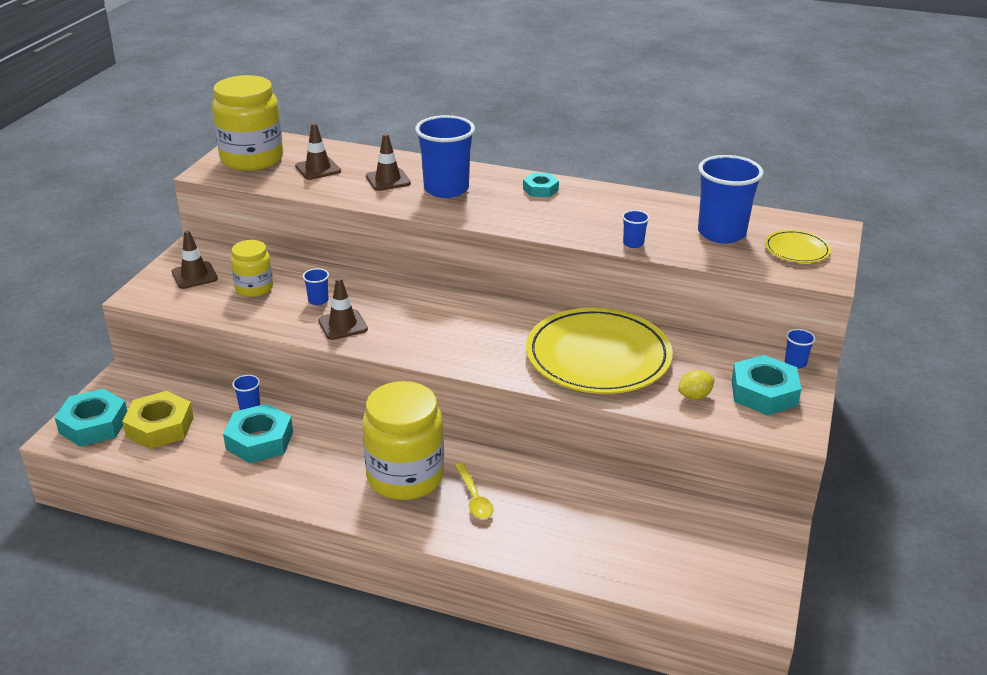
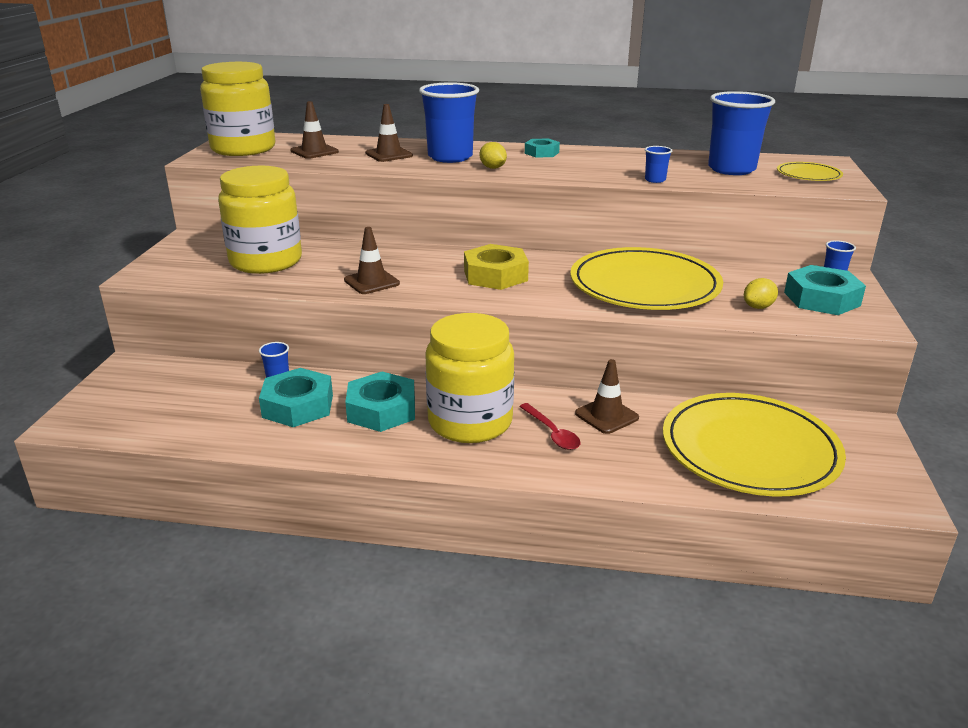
camera: 10 degrees left, 5 degrees down
(94, 424) = (102, 410): turquoise nut -> turquoise nut (381, 410)
(160, 427) = (180, 404): yellow nut -> yellow nut (495, 275)
(194, 275) = (198, 257): brown traffic cone -> brown traffic cone (606, 416)
(254, 288) = (266, 261): yellow jar -> yellow jar, size x1.80
(318, 300) = (338, 266): blue cup -> none
(474, 498) = (552, 433): yellow spoon -> red spoon
(481, 210) = (493, 168): none -> yellow lemon
(647, 539) = (749, 449): none -> yellow plate

